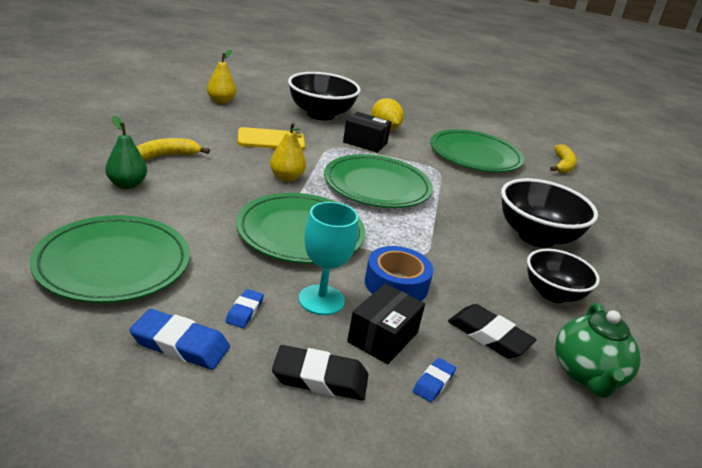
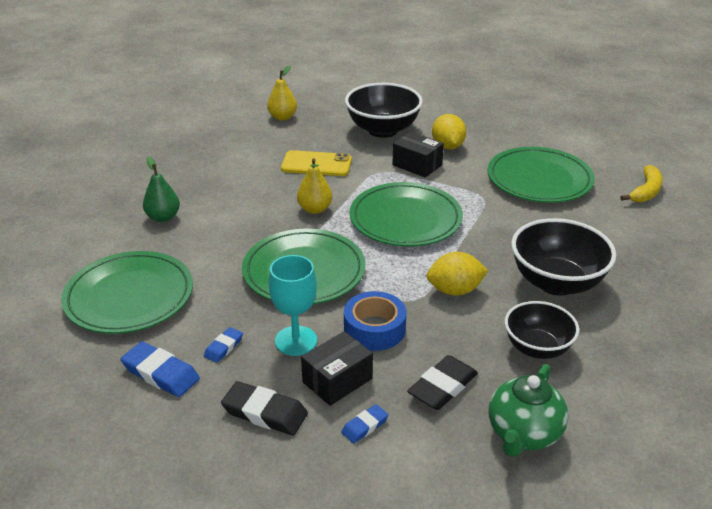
camera: 20 degrees right, 5 degrees up
(166, 156) = (207, 185): yellow banana -> none
(453, 246) = (455, 290): none -> yellow lemon
(489, 335) = (442, 387): black eraser -> black eraser turned 75 degrees clockwise

